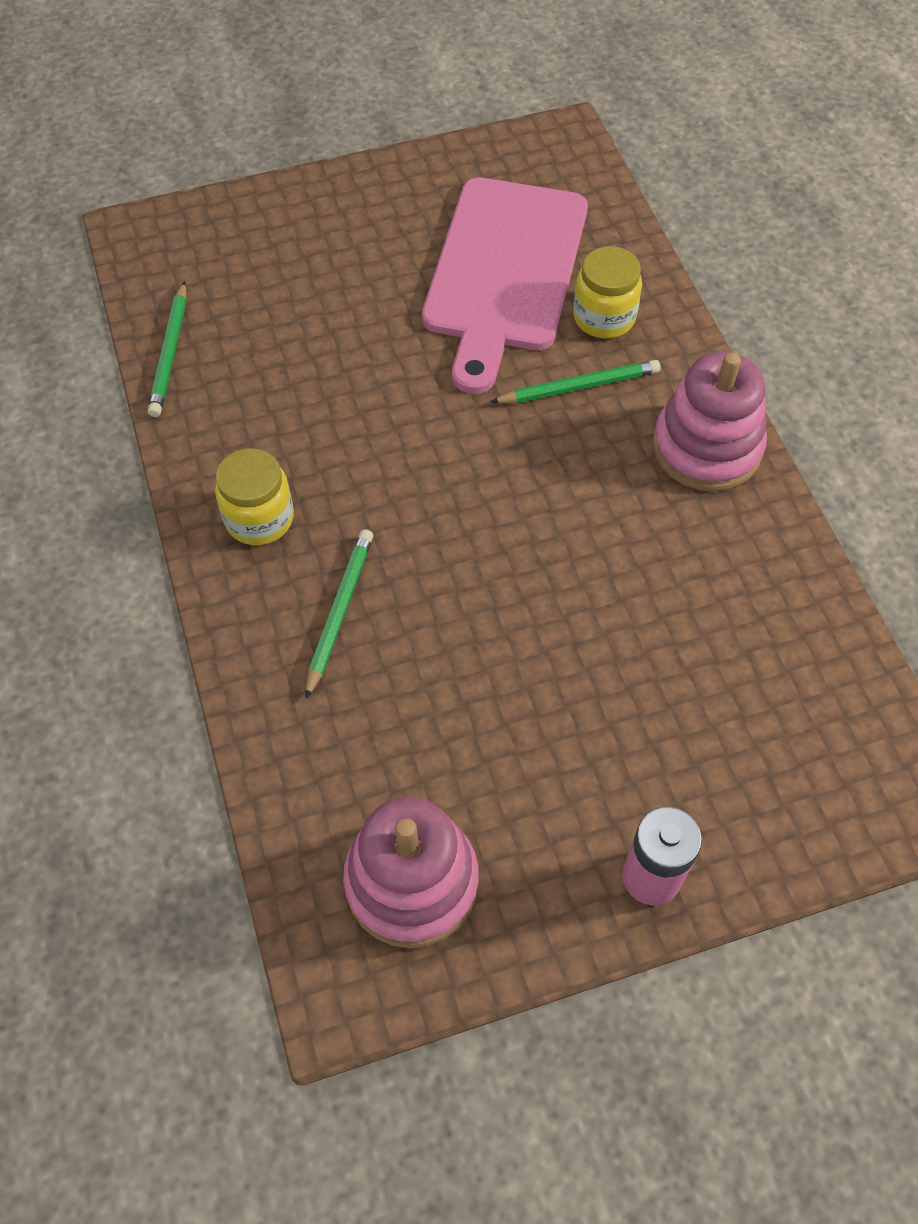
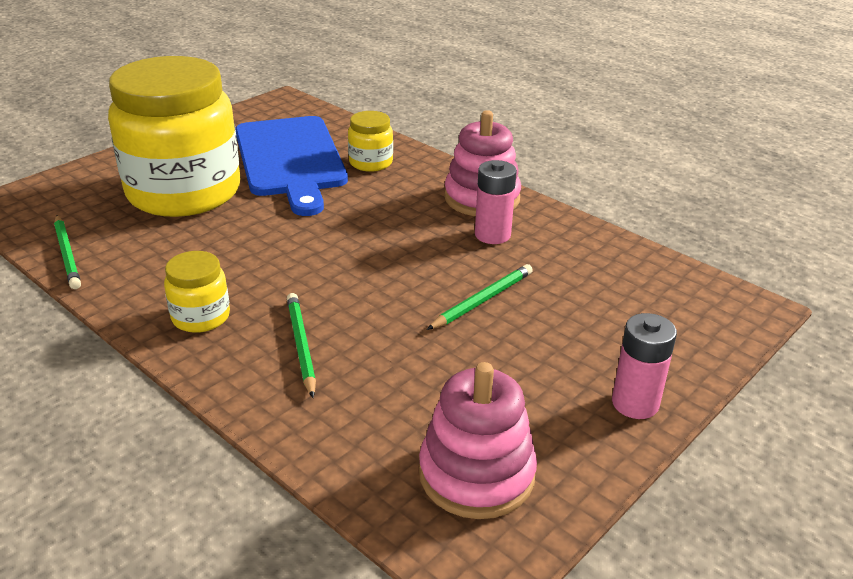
camera: 30 degrees left, 25 degrees down
(344, 289) = (184, 192): none -> yellow jar
(504, 272) = (290, 160): pink cutting board -> blue cutting board
(579, 386) = (380, 194): green pencil -> green pencil (482, 300)
(674, 524) = (492, 235): none -> pink battery

